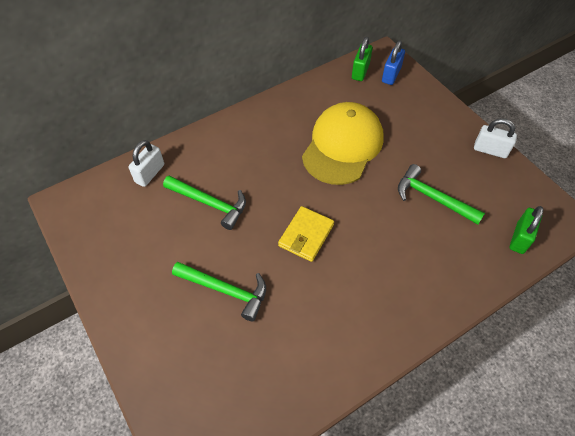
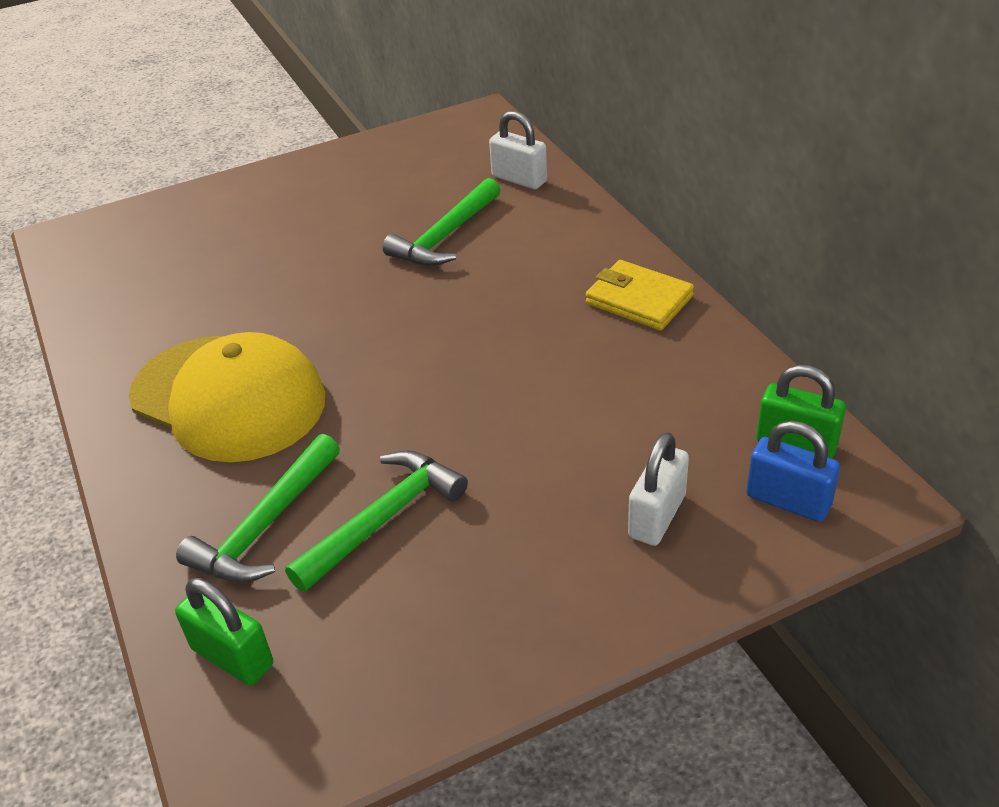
camera: 100 degrees right, 15 degrees down
(225, 290) = (284, 254): green hammer -> green hammer (266, 525)
(306, 235) = (350, 335): yellow wallet -> yellow wallet (639, 300)
(343, 146) = (551, 395): yellow cap -> yellow cap (228, 398)
(490, 150) = (502, 664): white padlock -> white padlock (657, 516)

